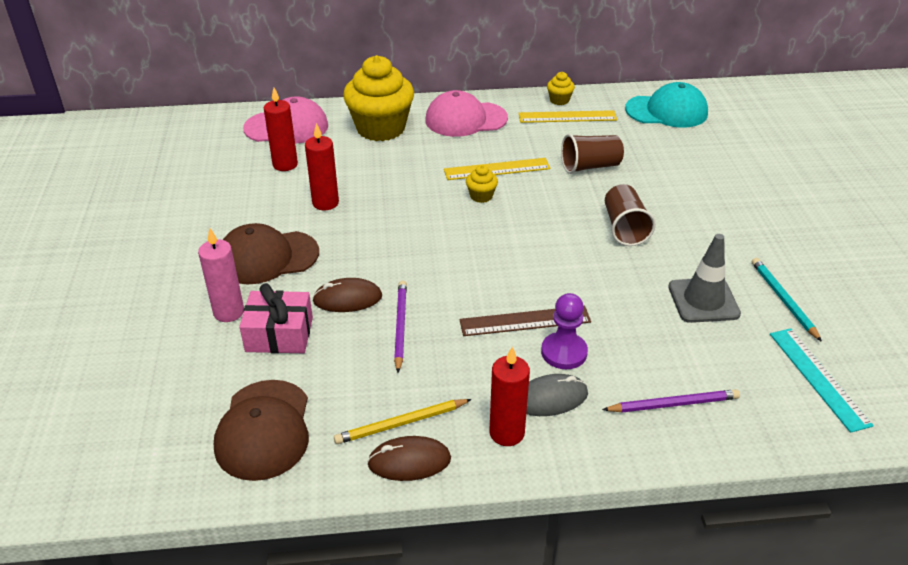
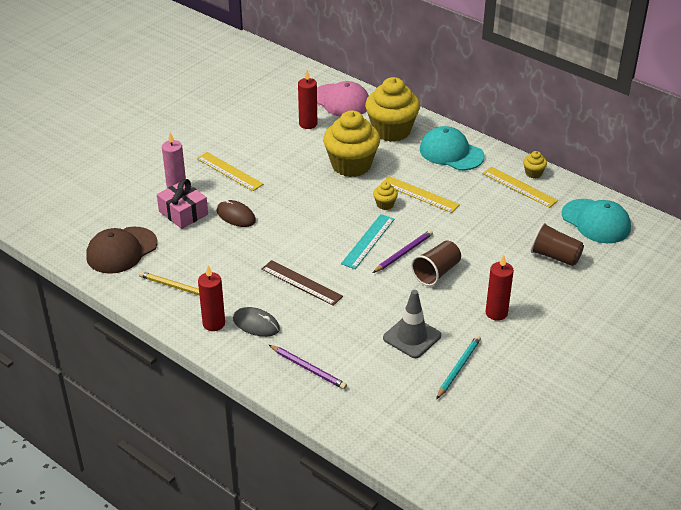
camera: 45 degrees right, 0 degrees up
(267, 257) = (229, 171): brown cap -> yellow ruler
(325, 203) = (297, 159): red candle -> red candle (496, 313)
(391, 179) = (351, 165): none -> yellow cupcake
(400, 326) = (240, 245): purple pencil -> purple pencil (403, 253)
(409, 461) = (158, 304): brown mouse -> none
(465, 119) = (451, 153): pink cap -> turquoise cap
(564, 352) = (296, 309): purple pawn -> none
(590, 166) = (479, 226): brown cup -> brown cup (555, 256)
(818, 378) = (404, 413): turquoise ruler -> turquoise ruler (368, 241)

